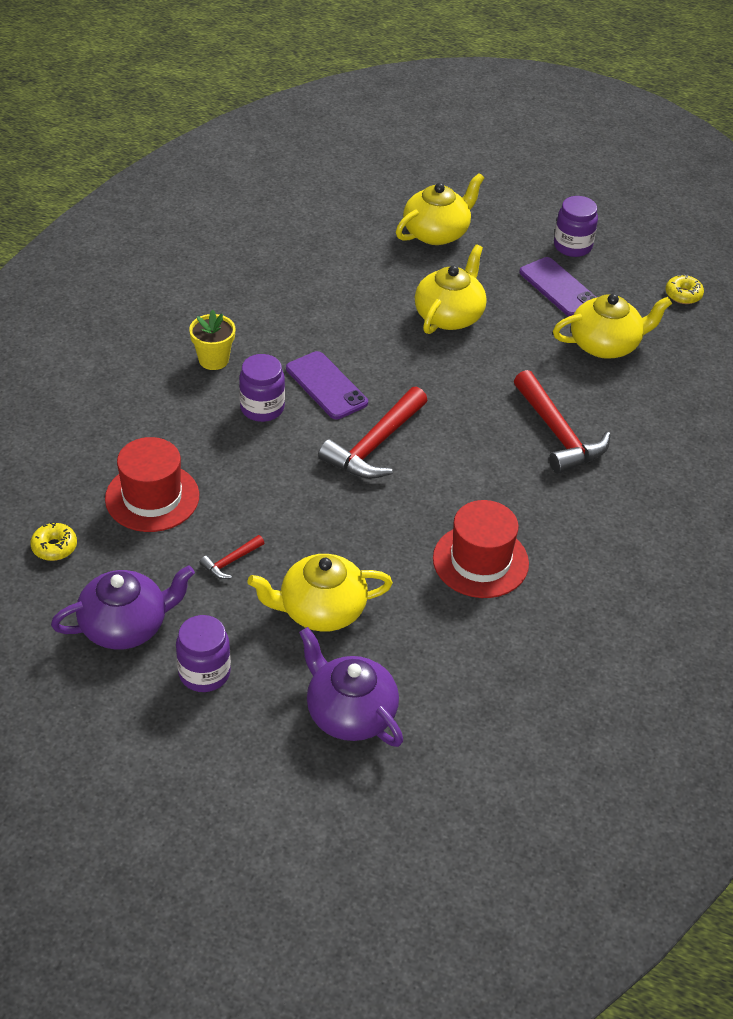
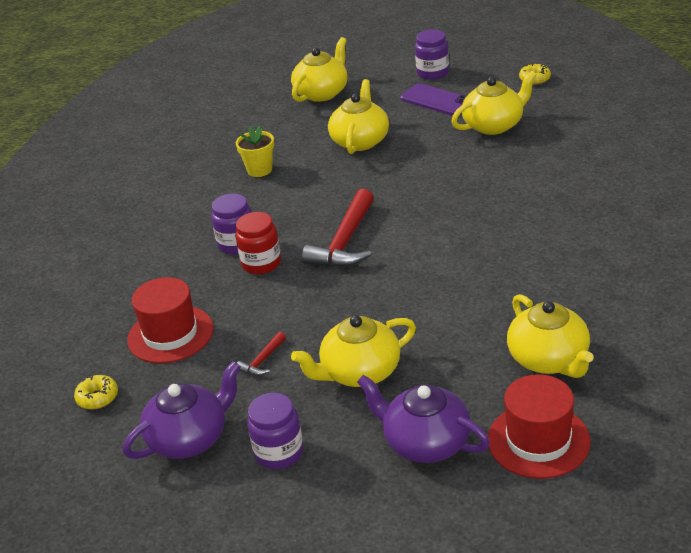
camera: 10 degrees left, 10 degrees down
(213, 360) = (180, 223): yellow flower pot -> yellow flower pot (259, 170)
(277, 442) = (261, 263): none -> red jar
(326, 386) = (284, 214): purple phone -> none
(480, 561) = (477, 296): red hat -> red hat (538, 440)
(517, 663) = (549, 359): none -> yellow teapot
(558, 434) = (491, 192): red hammer -> none

